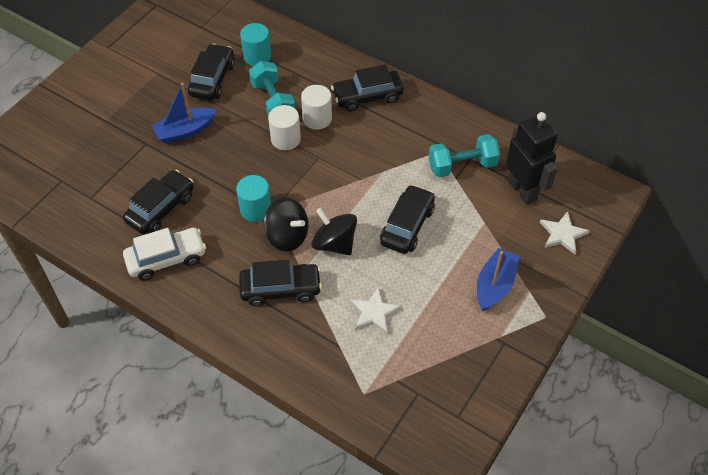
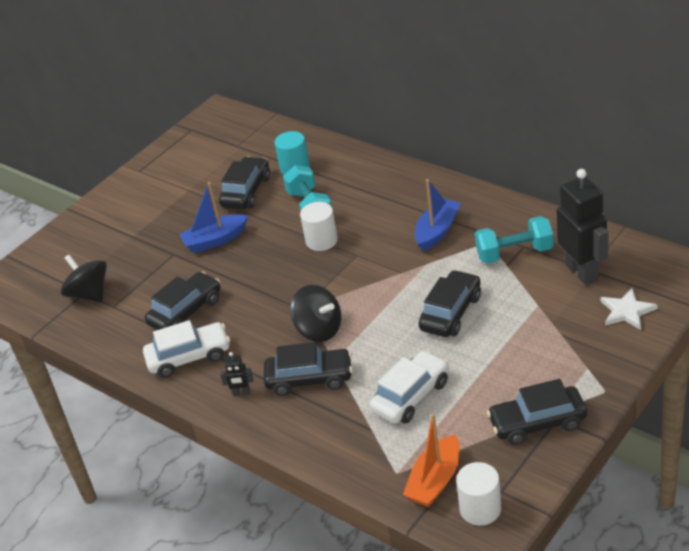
camera: 10 degrees right, 15 degrees down
(218, 301) = (241, 393): none -> black robot
(255, 209) = (286, 307): turquoise cylinder -> none
(317, 118) = (356, 220): white cylinder -> white cylinder (480, 509)
(334, 243) = (370, 333): black spinning top -> black spinning top (89, 294)
(367, 96) = (412, 196): black car -> black car (537, 423)
(374, 312) = (411, 396): white star -> white car
(399, 403) = (435, 481): none -> orange boat
(494, 285) = (547, 364): blue boat -> blue boat (437, 231)

